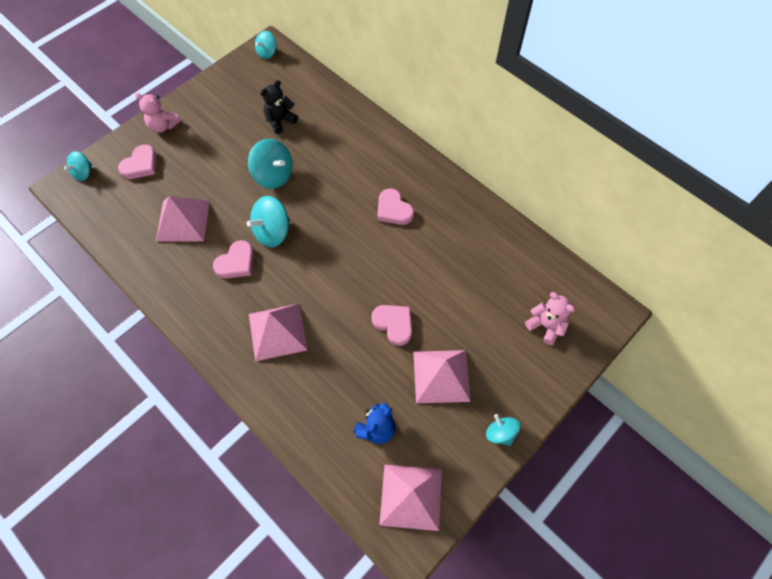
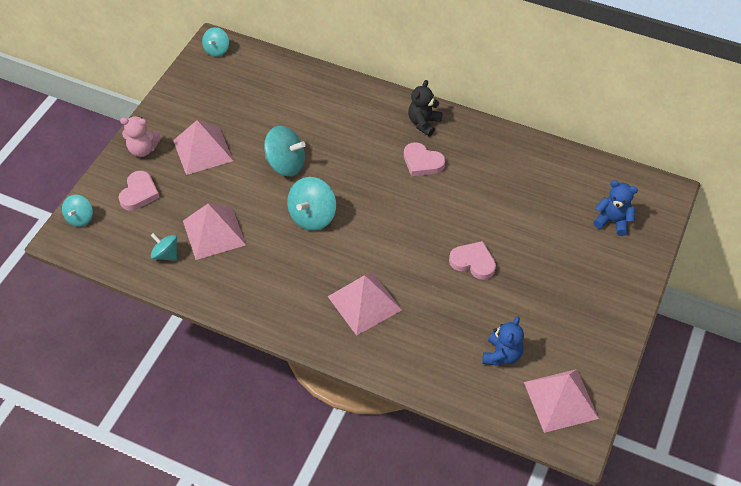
camera: 20 degrees left, 10 degrees down
(236, 262) = (290, 254): pink heart -> none
(280, 121) = (265, 111): black teddy bear -> black teddy bear (423, 123)
(441, 376) = (539, 292): pink pyramid -> pink pyramid (203, 150)
(500, 433) = (614, 322): turquoise spinning top -> turquoise spinning top (166, 254)
(546, 326) = (612, 221): pink teddy bear -> blue teddy bear

